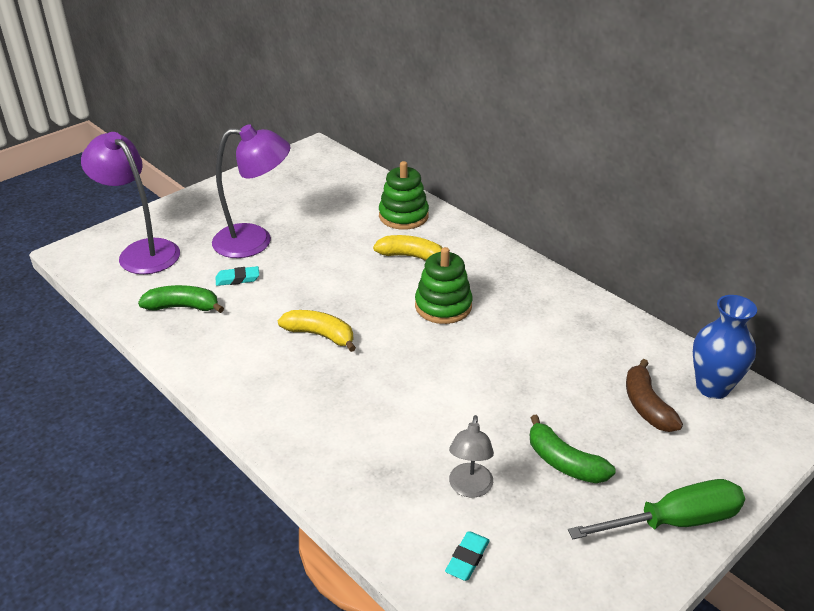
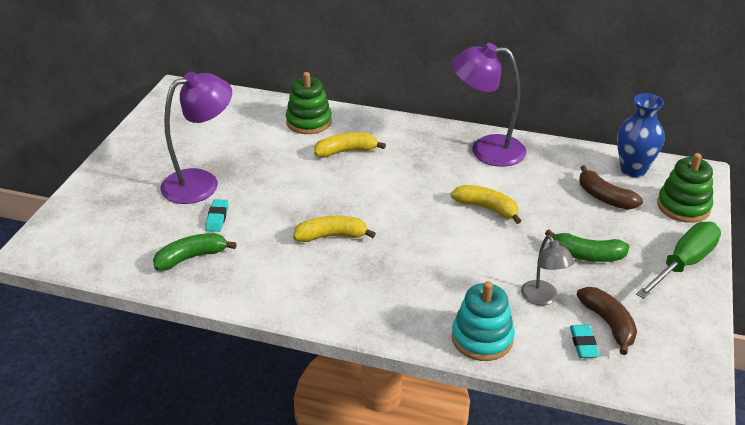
camera: 30 degrees left, 0 degrees up
(142, 251) = (103, 226): purple lamp -> purple lamp (486, 149)
(237, 279) = (217, 218): turquoise eraser -> turquoise eraser turned 45 degrees counterclockwise
(366, 501) = (482, 338): none -> turquoise stacking toy
(443, 306) = (405, 180): green stacking toy -> green stacking toy (683, 206)
(500, 367) = (487, 208): none -> yellow banana
(517, 549) = (608, 323): none -> brown banana

